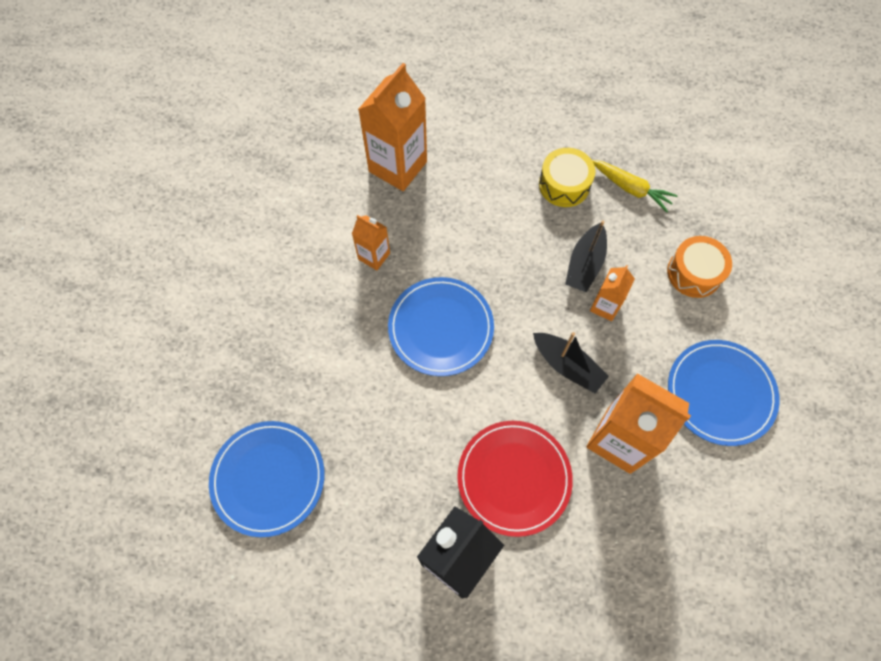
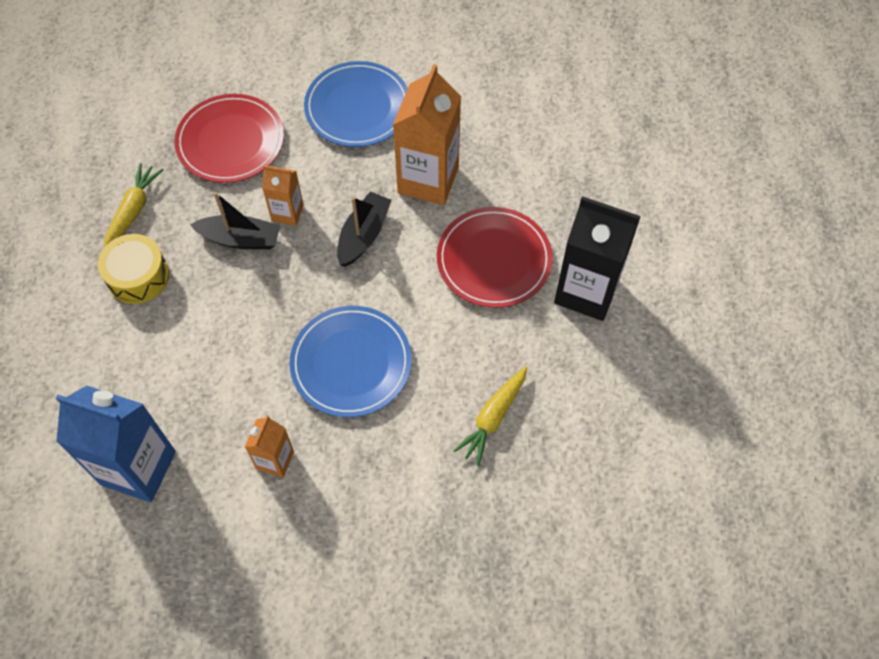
camera: 105 degrees left, 5 degrees down
(268, 478) = (573, 491): blue plate -> none
(356, 431) = (493, 417): none -> yellow carrot
(398, 166) = (138, 468): orange carton -> blue carton
(694, 273) = (230, 141): orange drum -> red plate

